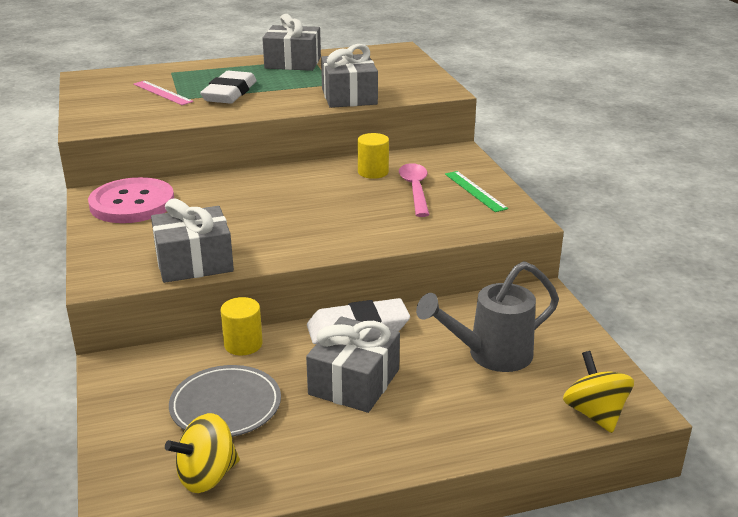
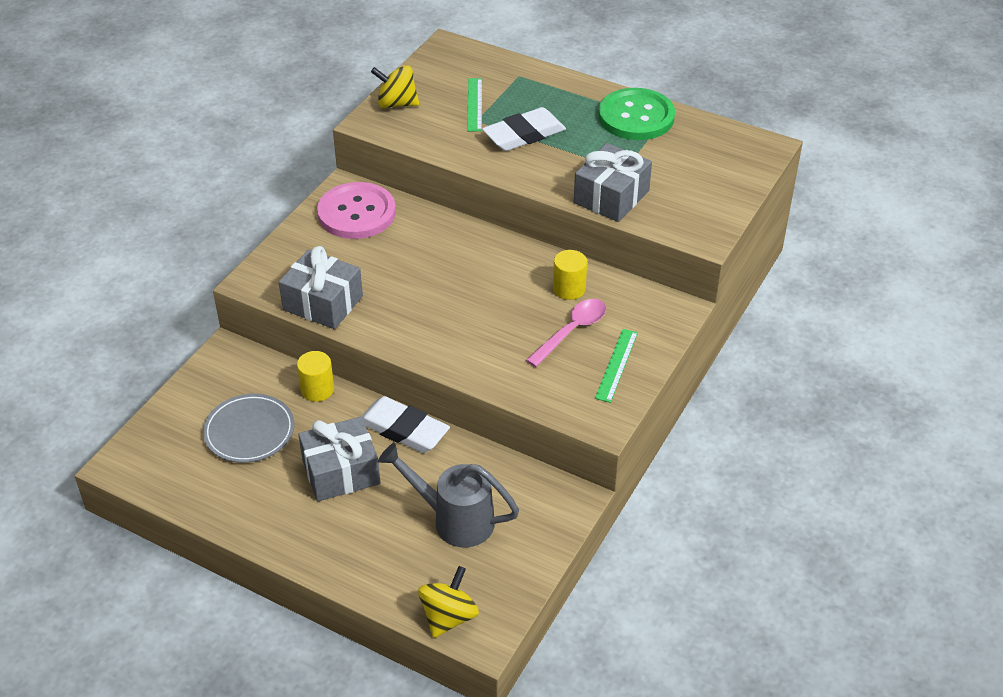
camera: 45 degrees right, 15 degrees up
(162, 93) = (474, 104): pink ruler -> green ruler
(207, 476) = (182, 474): yellow spinning top -> yellow spinning top (396, 104)
(293, 62) = (636, 117): grey gift -> green button

